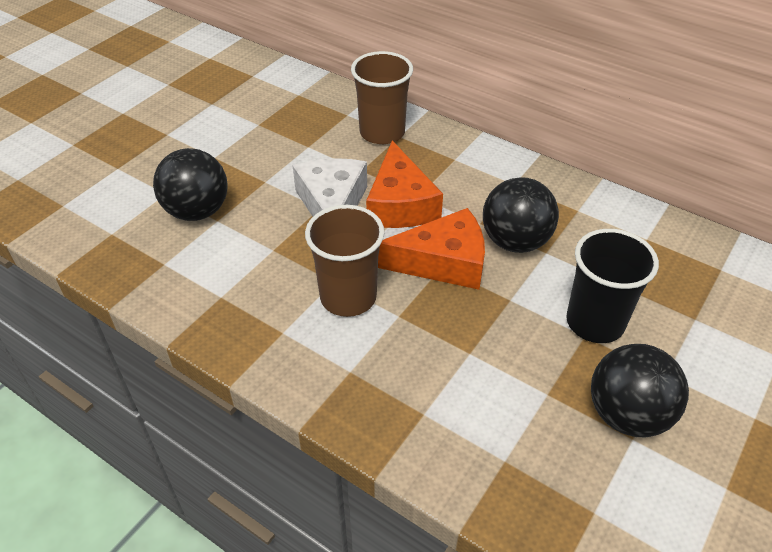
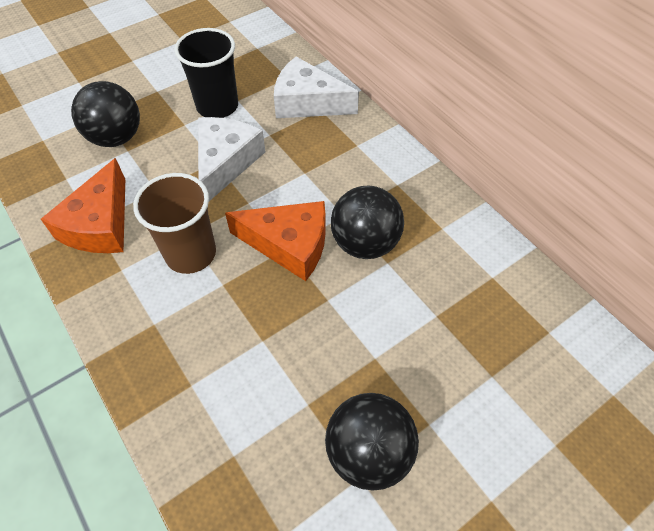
camera: 20 degrees right, 10 degrees up
(382, 132) = (307, 102): brown cup -> white cheese
(400, 204) = (284, 177): orange cheese -> orange cheese (100, 224)
(595, 322) = (392, 348): black cup -> black cup (217, 106)

